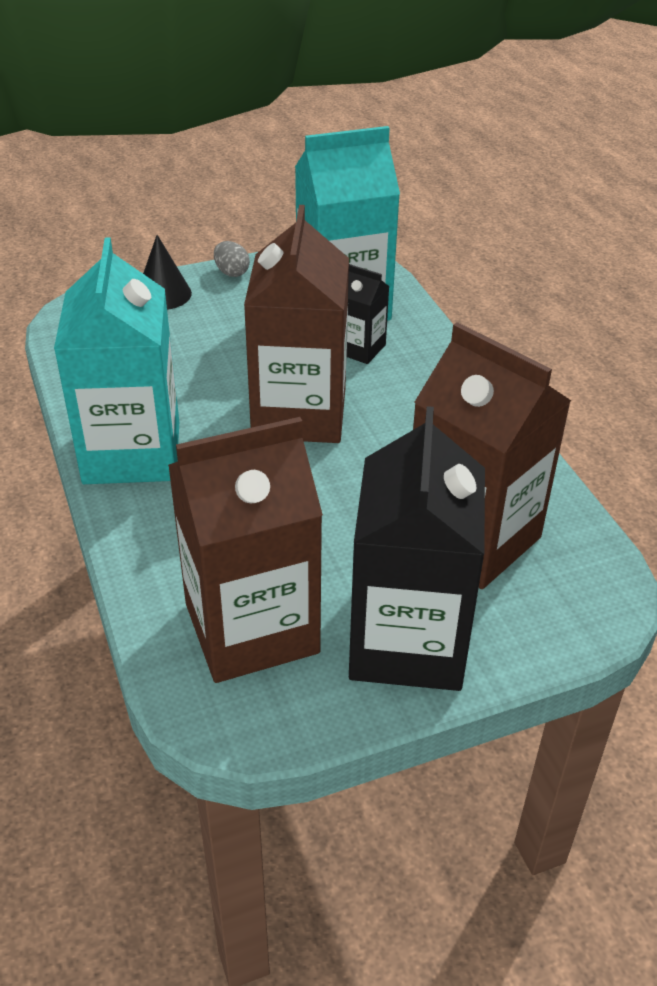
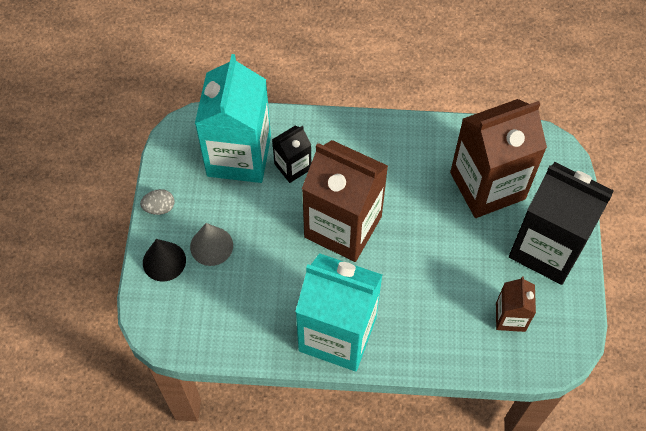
camera: 65 degrees left, 20 degrees up
(204, 320) = (211, 246): none -> grey cone
(251, 628) = (510, 317): brown carton -> brown carton, size x0.48

